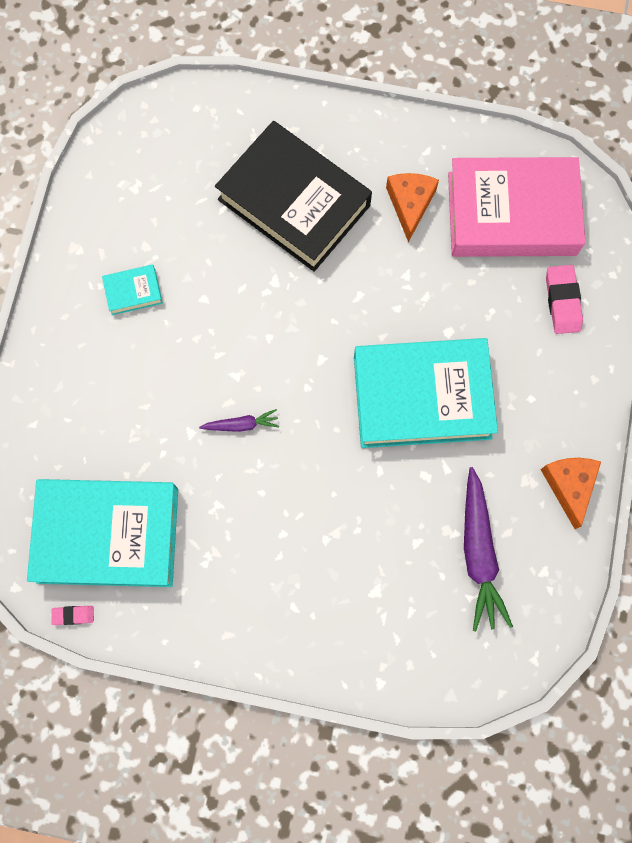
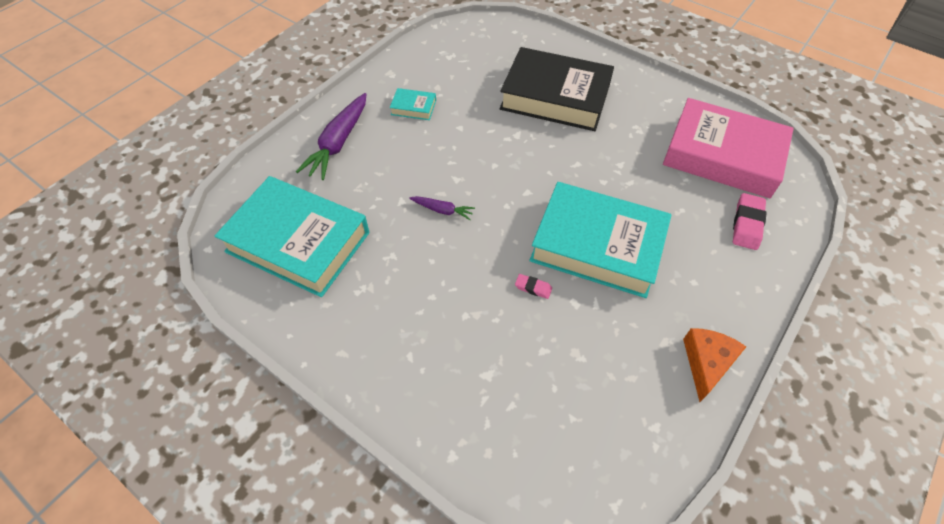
camera: 25 degrees right, 20 degrees down
(73, 615) = (235, 285): pink eraser -> pink eraser (533, 288)
(294, 202) = (555, 97): black book -> black book turned 45 degrees counterclockwise
(410, 204) = (642, 125): orange cheese -> none
(478, 553) = (597, 383): purple carrot -> purple carrot (338, 143)

